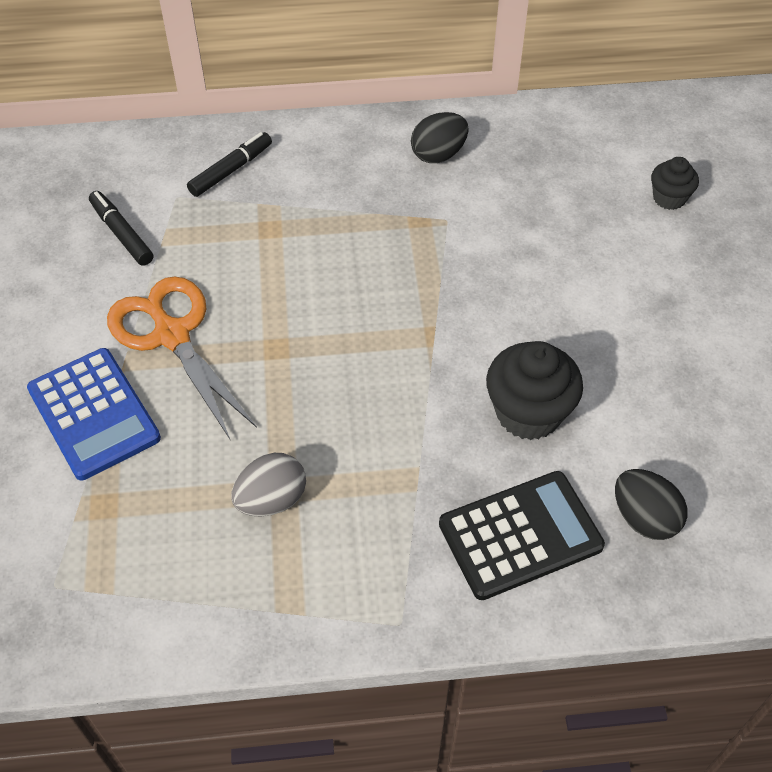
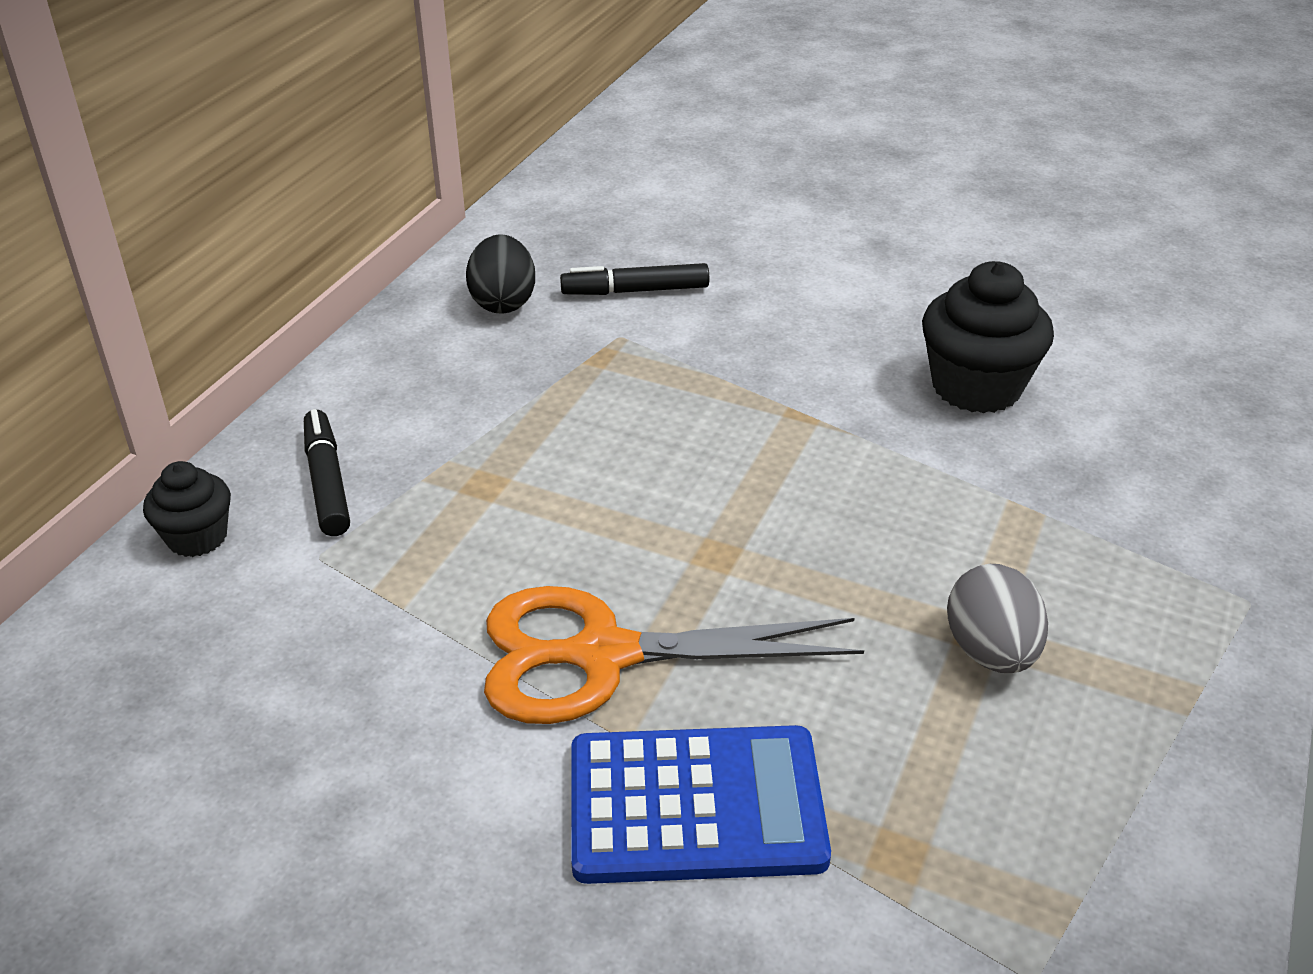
camera: 60 degrees left, 15 degrees down
(122, 234) = (332, 644): black marker -> black marker (636, 291)
(520, 535) = (1155, 458): black calculator -> none
(644, 518) = (1170, 366): black egg -> none
(669, 198) = (734, 189): black cupcake -> black cupcake (197, 537)

